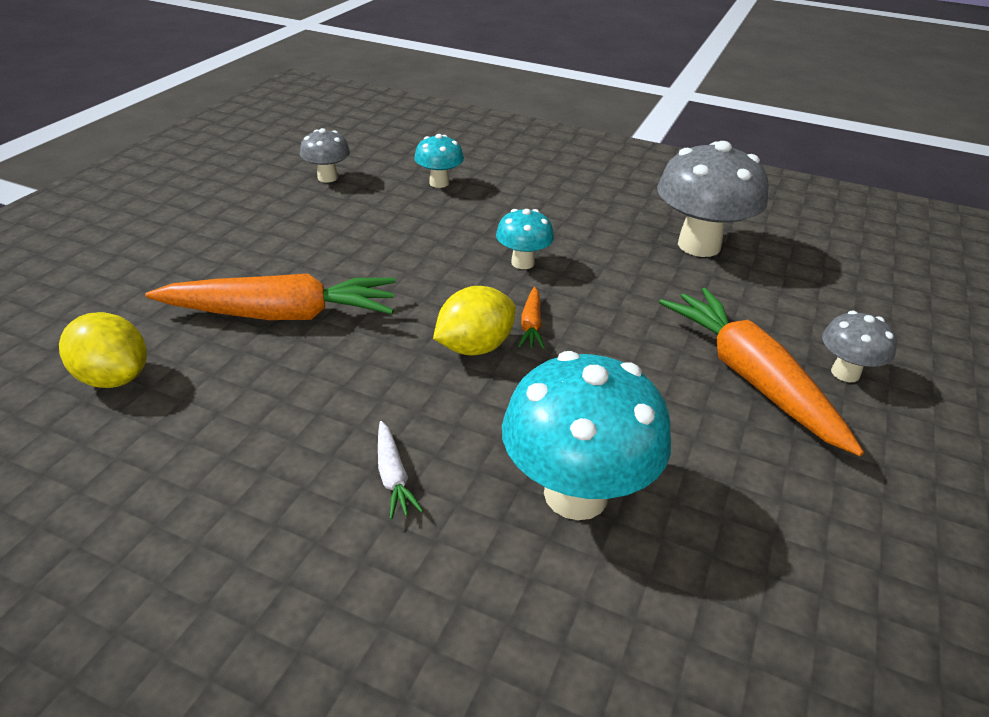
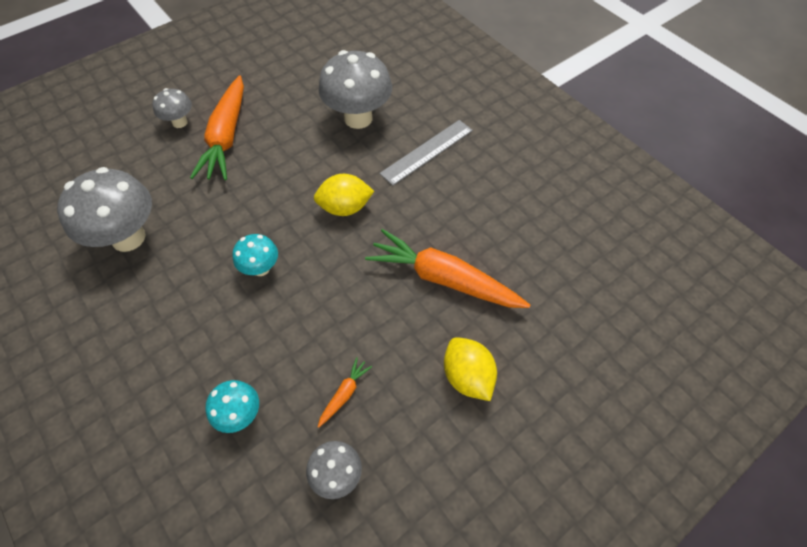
camera: 150 degrees left, 20 degrees up
(114, 377) = (550, 261): yellow lemon -> yellow lemon (467, 376)
(393, 476) = (427, 152): white carrot -> grey ruler
(531, 325) = (302, 211): orange carrot -> orange carrot (344, 394)
(576, 494) = (358, 118): turquoise mushroom -> grey mushroom

